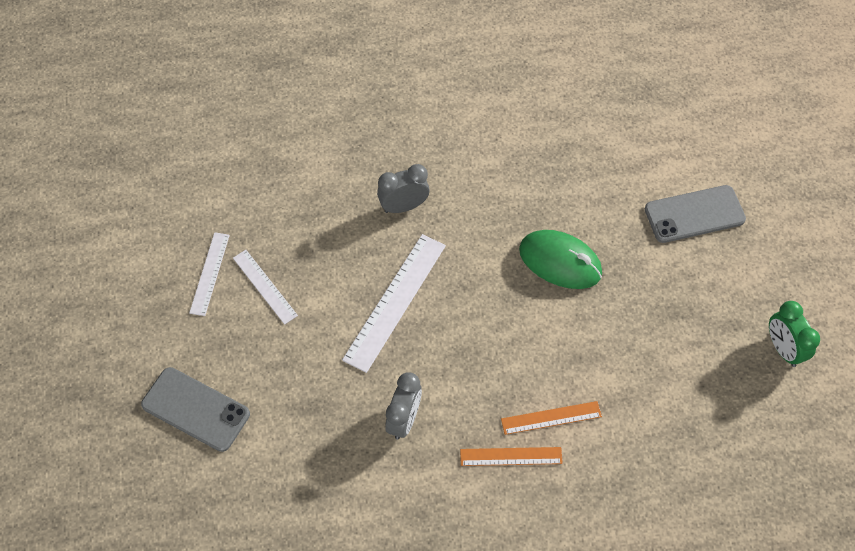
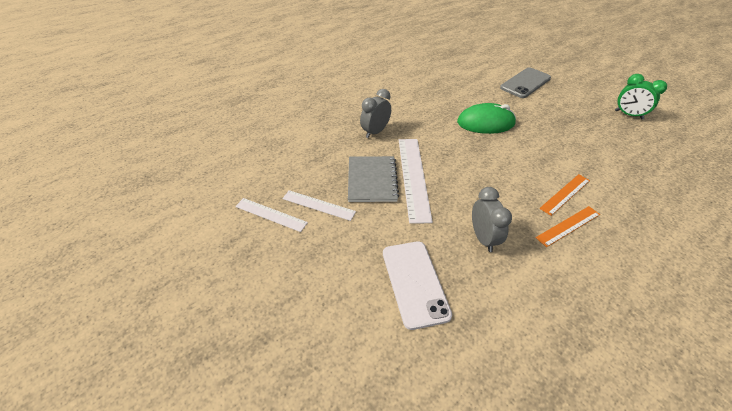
camera: 30 degrees left, 15 degrees down
(196, 409) = (323, 310): grey phone -> none
(209, 273) = (270, 214): white ruler -> white ruler turned 45 degrees counterclockwise
(296, 428) = (415, 283): none -> white phone
(345, 281) = (372, 180): none -> grey notebook

